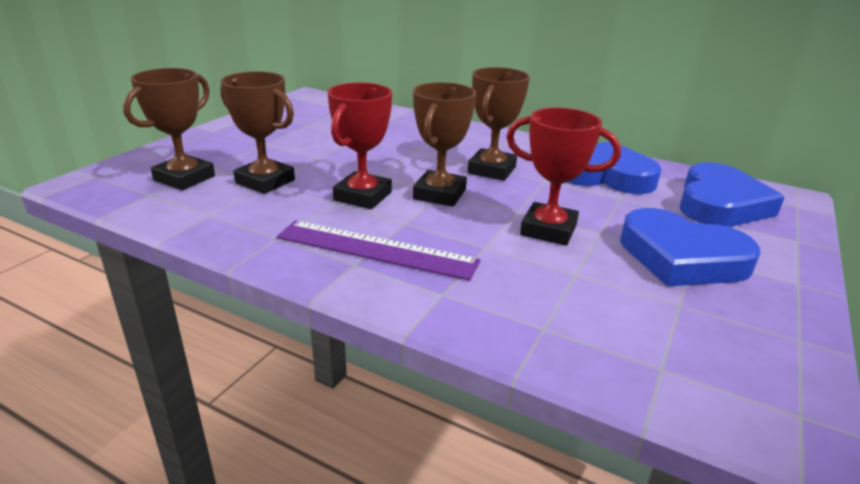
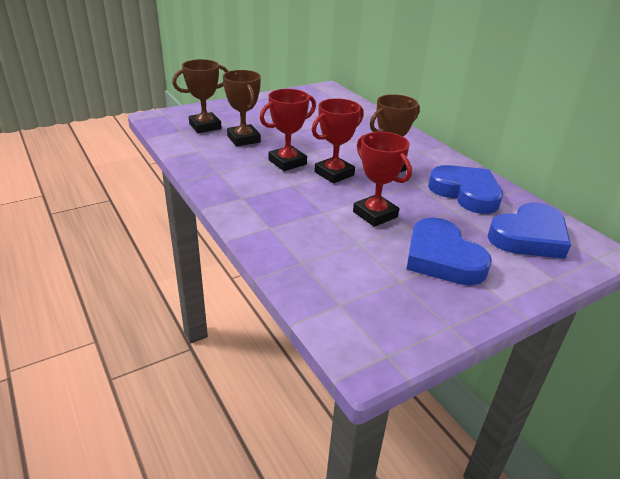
camera: 30 degrees right, 5 degrees up
(376, 249) = (261, 194): purple ruler -> none
(439, 194) = (334, 174): brown trophy -> red trophy

